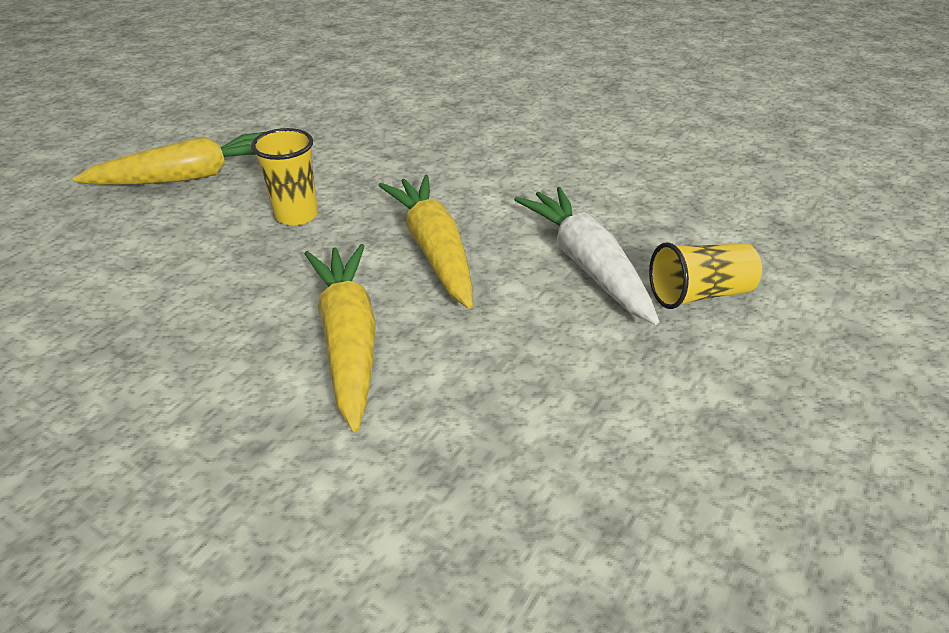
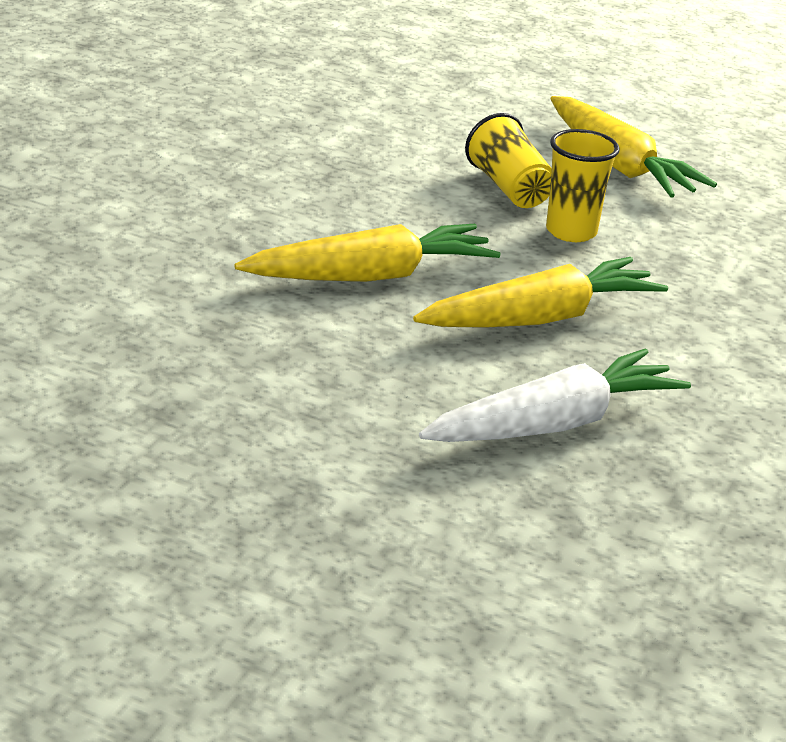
camera: 80 degrees right, 10 degrees down
(698, 294) = (522, 508): yellow cup -> yellow cup (509, 188)

